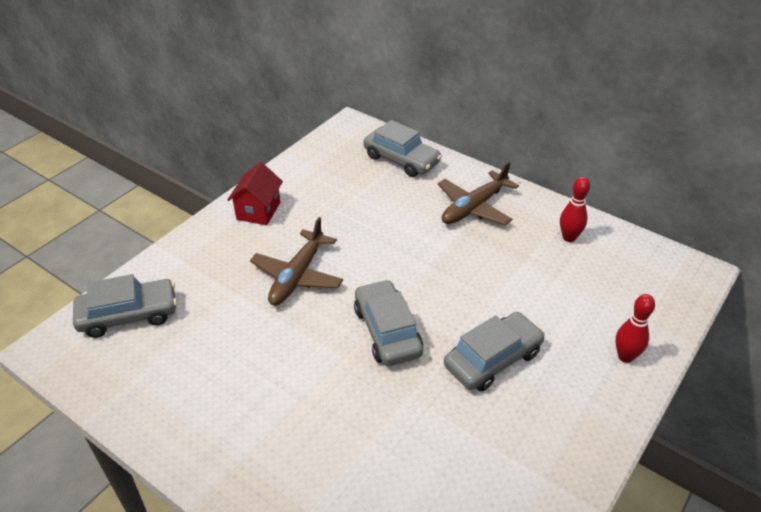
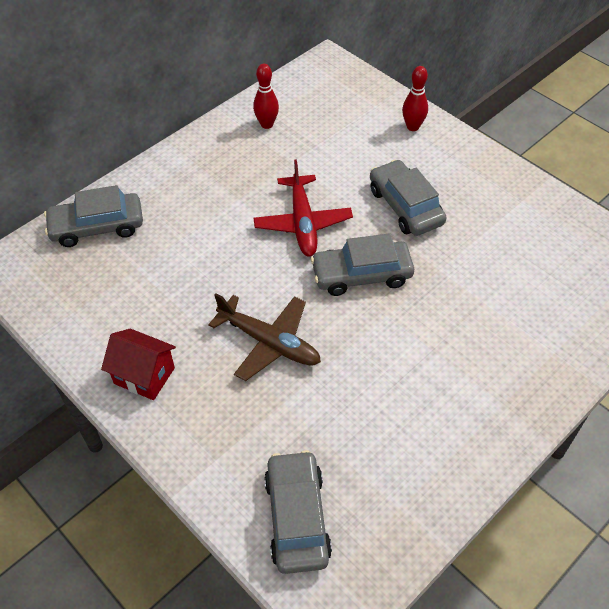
camera: 80 degrees left, 10 degrees up
(401, 159) = (97, 227): grey car -> grey car turned 150 degrees counterclockwise
(443, 280) = (303, 222): none -> red plane
(474, 207) = (202, 180): brown plane -> none

